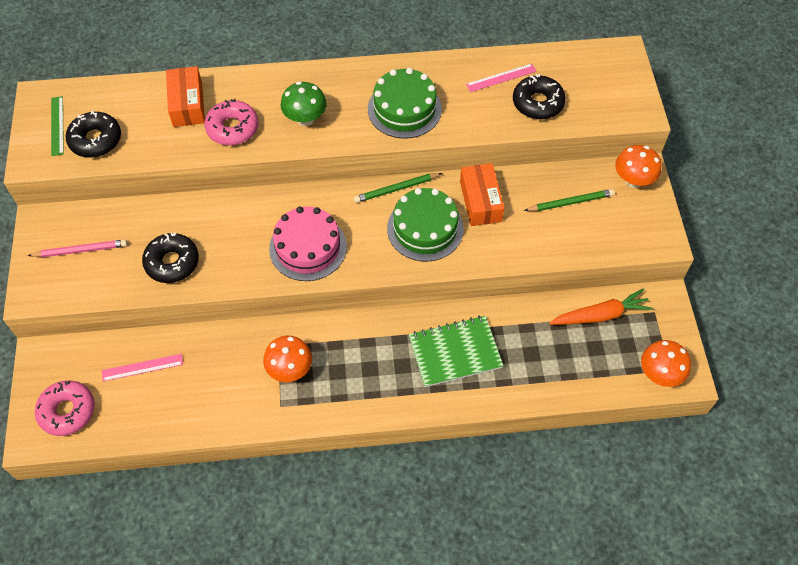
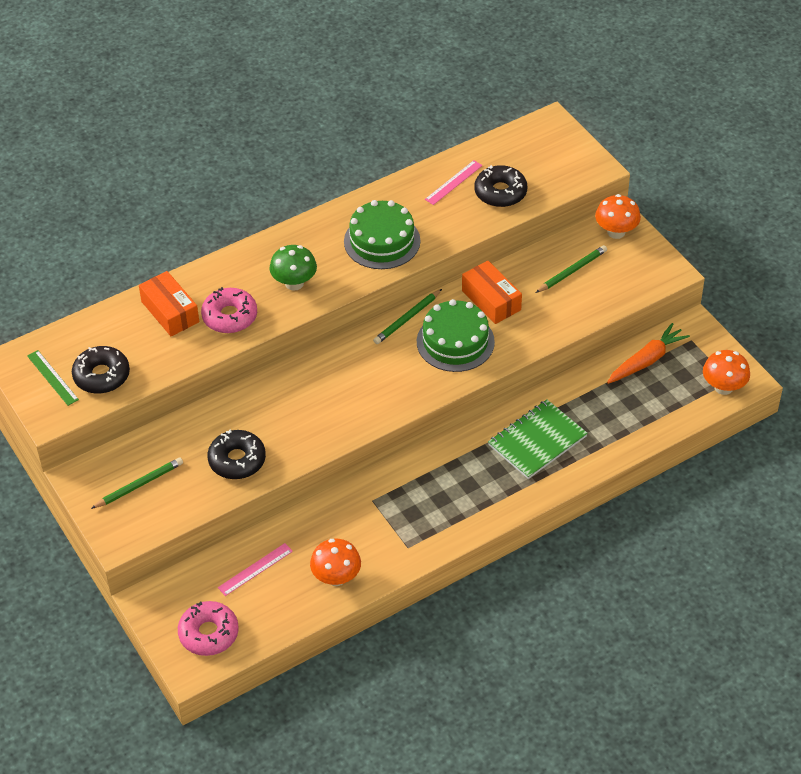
camera: 25 degrees left, 10 degrees down
(81, 250) = (139, 485): pink pencil -> green pencil
(290, 369) = (396, 515): orange mushroom -> orange mushroom (336, 577)
(308, 247) = (357, 398): pink cake -> none

